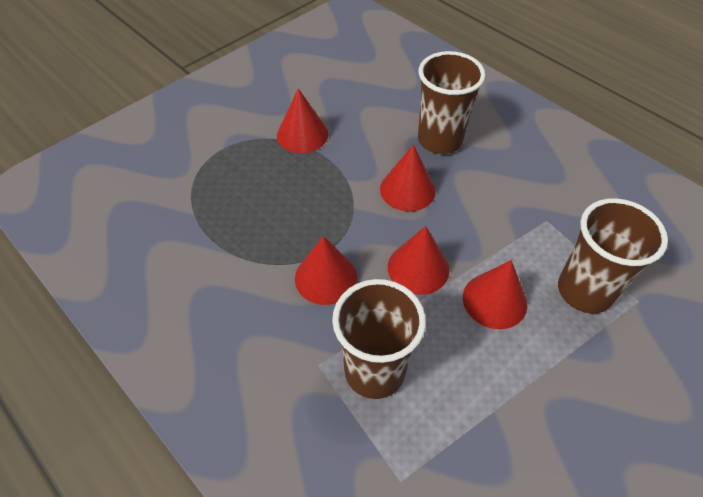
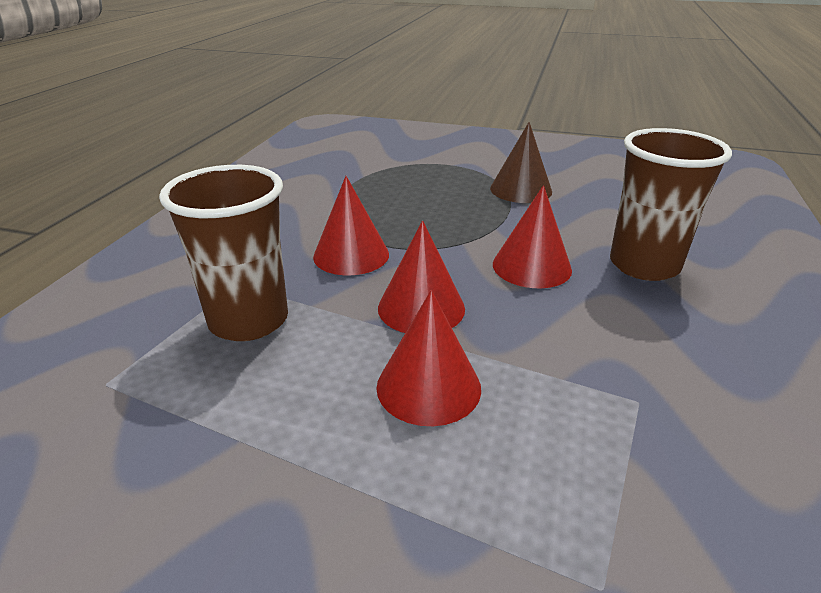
camera: 60 degrees right, 20 degrees down
(302, 134) = (521, 190): red cone -> brown cone
(584, 291) = (543, 490): brown cup -> none

